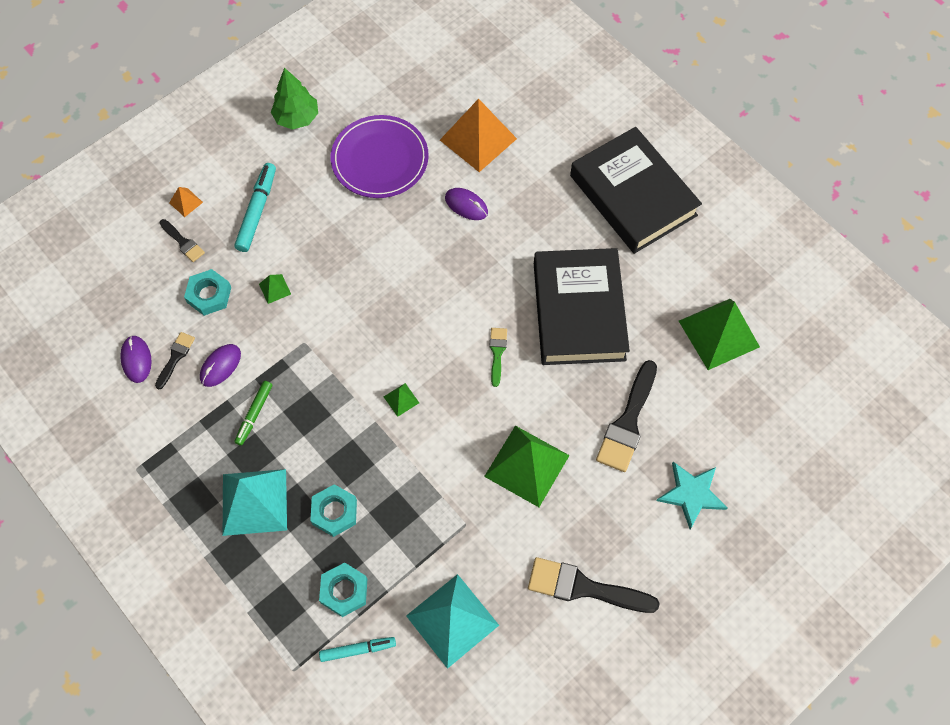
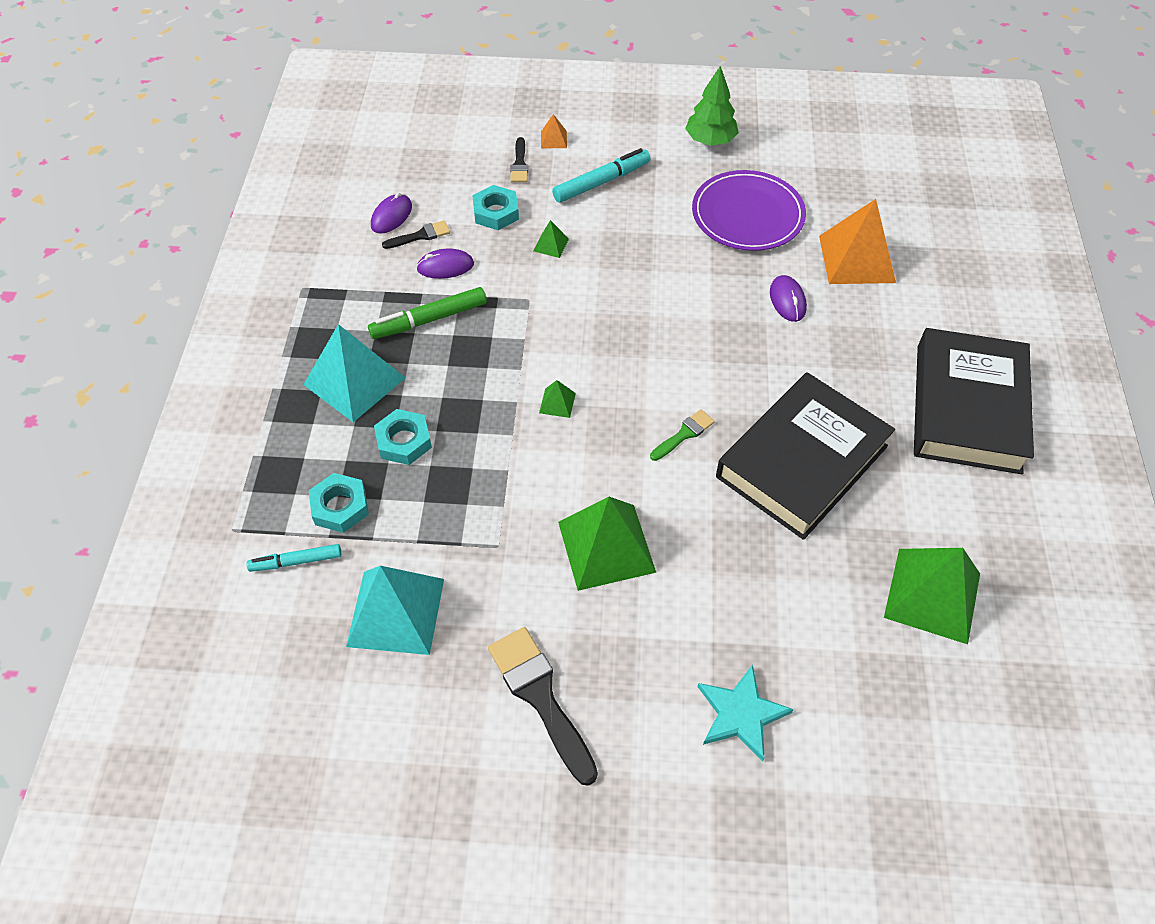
camera: 45 degrees right, 10 degrees down
(254, 414) = (429, 319): green marker -> green marker, size x1.54
(358, 650) = (296, 561): turquoise marker -> turquoise marker turned 135 degrees clockwise
(628, 422) = (746, 593): black brush -> none

